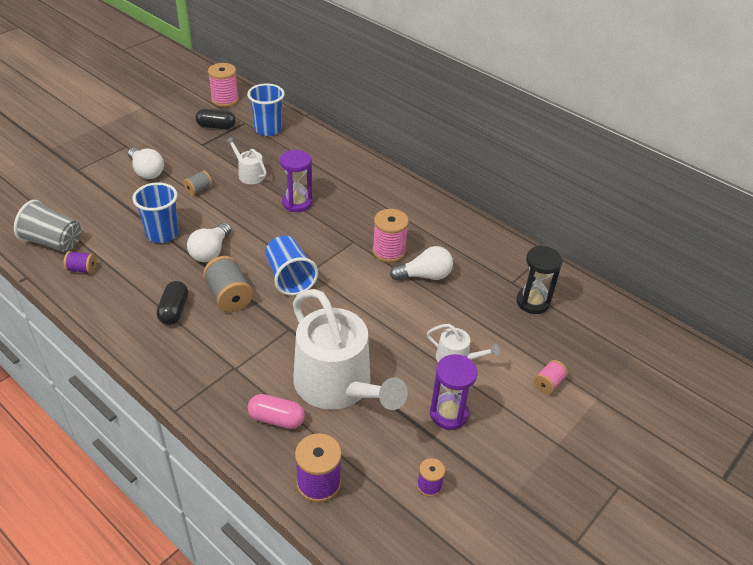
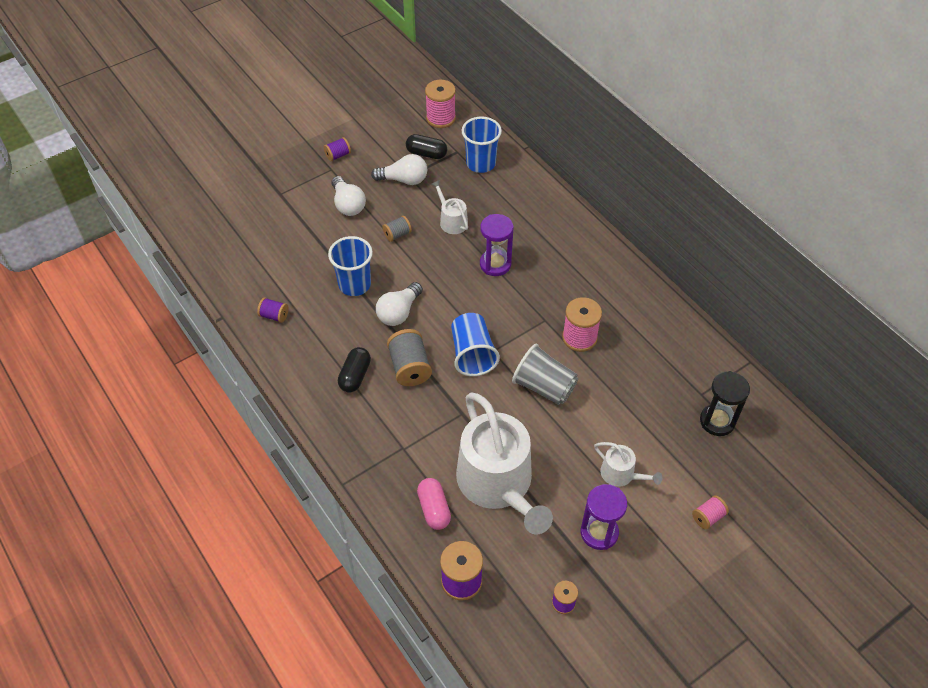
camera: 15 degrees right, 10 degrees up
(53, 242) = (250, 280): grey cup -> grey cup (544, 387)
(131, 135) = (338, 155): none -> purple spool
(276, 419) = (434, 509): pink capsule -> pink capsule turned 45 degrees clockwise
(425, 276) = (611, 372): white light bulb -> white light bulb (404, 180)

